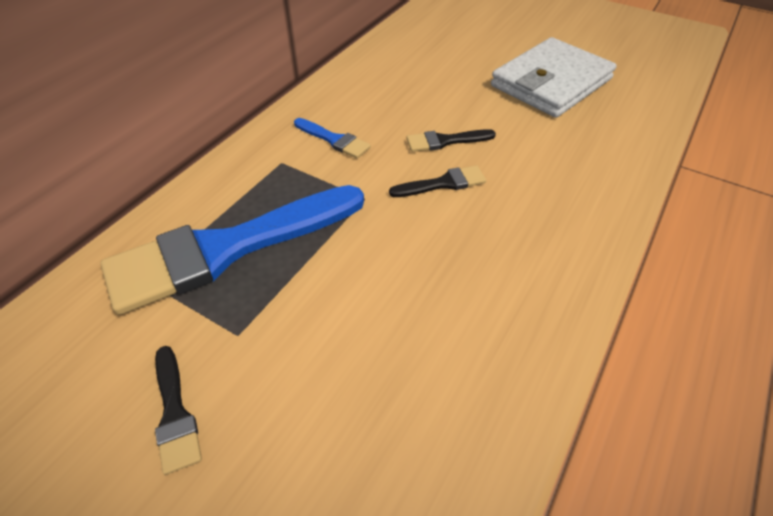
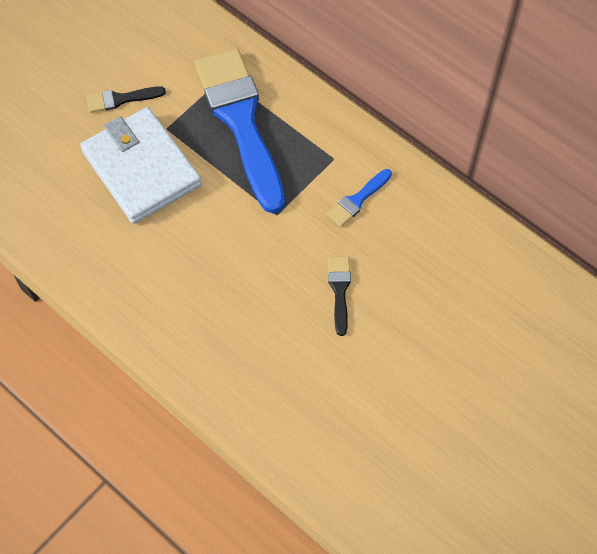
camera: 100 degrees right, 15 degrees up
(443, 183) = (281, 275): black brush -> none
(551, 82) = (426, 422): white wallet -> white wallet (141, 168)

